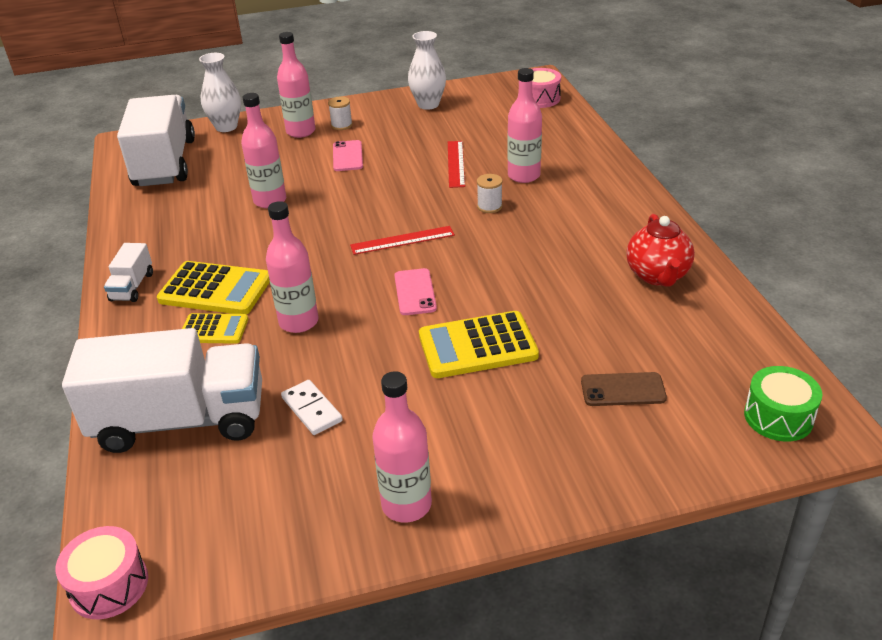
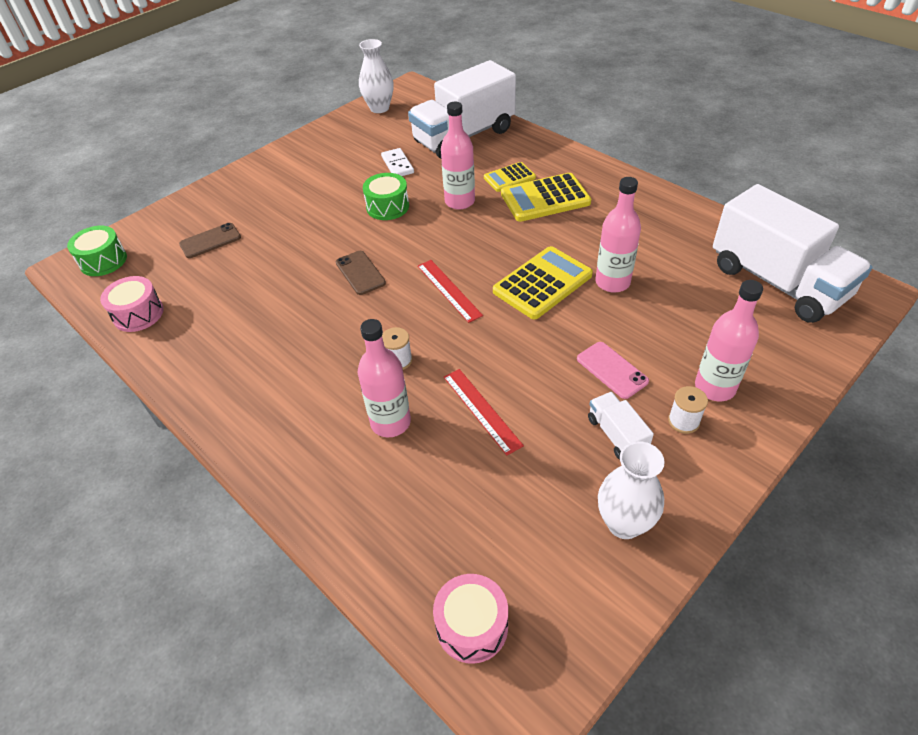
camera: 150 degrees right, 10 degrees up
(109, 585) = (417, 88): pink drum -> pink drum (138, 314)
(132, 287) = (605, 179): white truck -> white truck (616, 435)
(226, 127) = (807, 357): white vase -> white vase (379, 108)
(311, 409) = (397, 165): white domino -> white domino turned 45 degrees clockwise
(380, 349) = (387, 207): none -> green drum
(402, 240) = (449, 290): red ruler -> red ruler turned 75 degrees counterclockwise
(406, 505) = (309, 150): pink bottle -> none
(415, 292) = (398, 251): pink phone -> none
(469, 284) = (360, 273): none -> brown phone
(477, 346) = (323, 232): yellow calculator -> yellow calculator (542, 283)
(657, 276) = (203, 341): red teapot -> none

